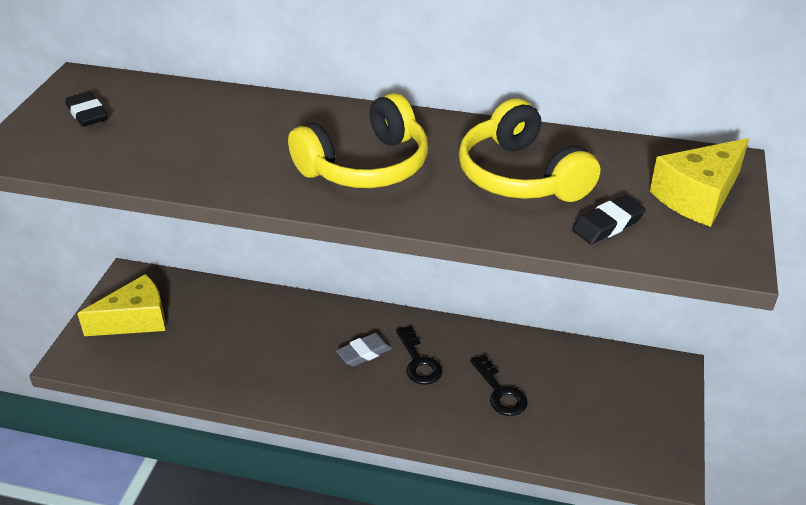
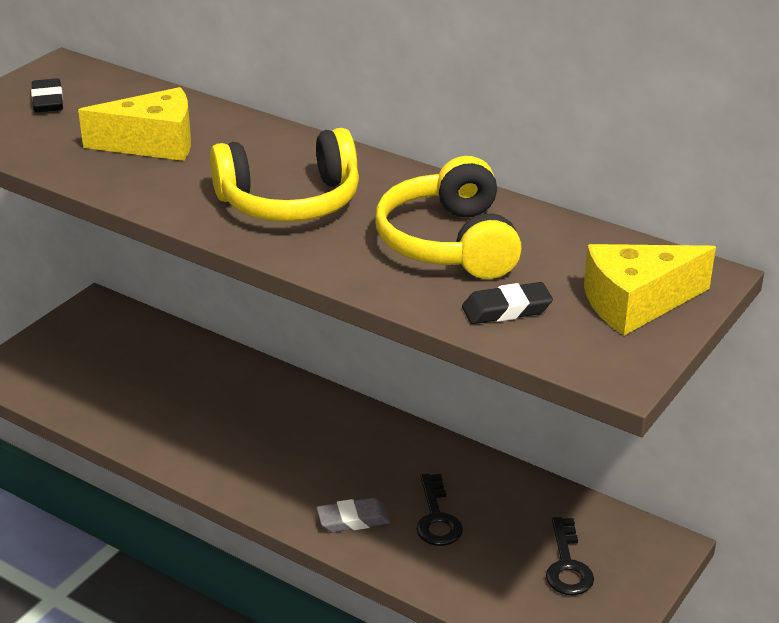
camera: 20 degrees right, 5 degrees down
(135, 320) = (80, 349): yellow cheese -> yellow cheese (153, 144)
(364, 353) = (305, 440): grey eraser -> grey eraser (353, 520)
(419, 362) = (361, 464): black key -> black key (567, 565)

